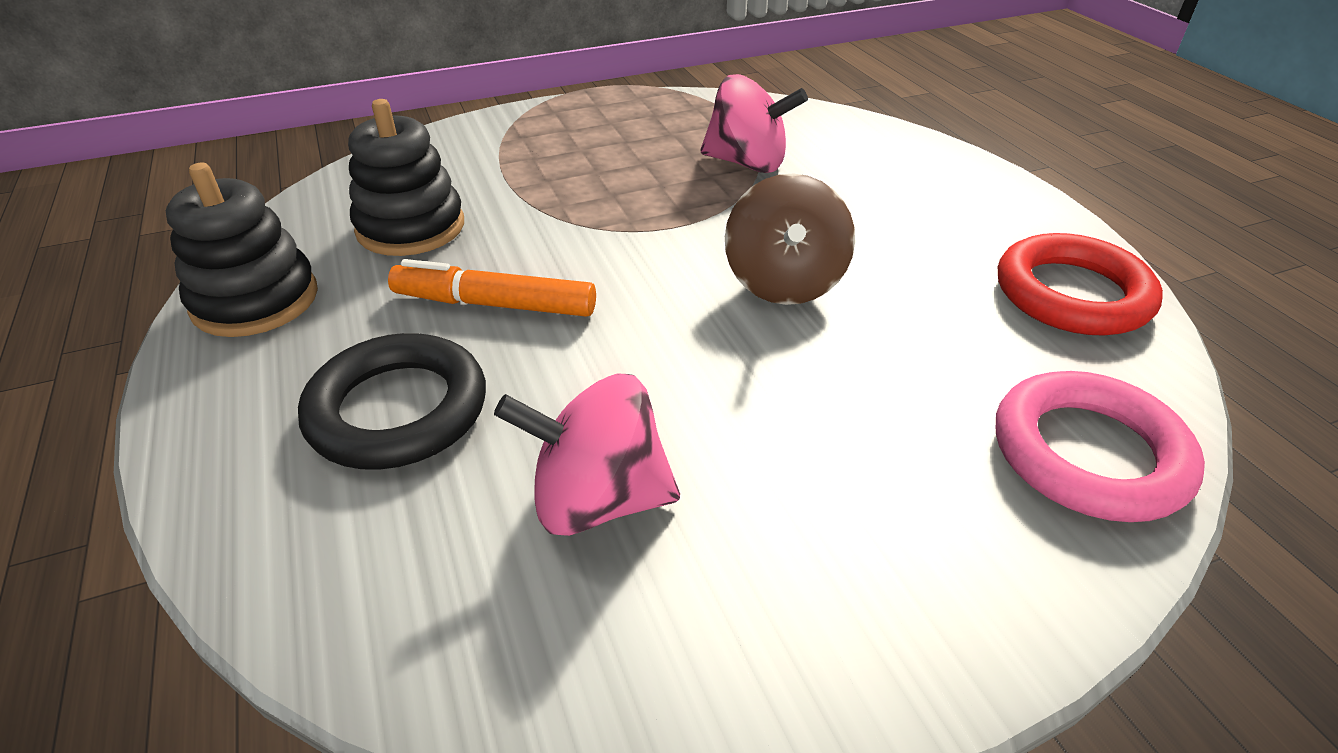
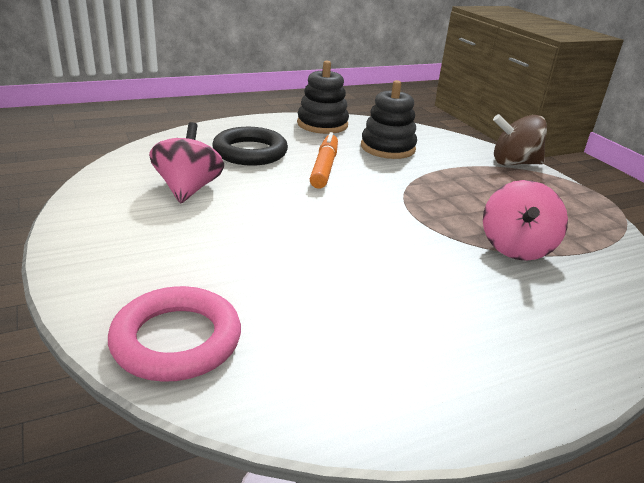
camera: 85 degrees right, 10 degrees down
(784, 283) = (356, 248): brown spinning top -> brown spinning top (514, 163)
(1072, 294) = (363, 386): red ring -> none

